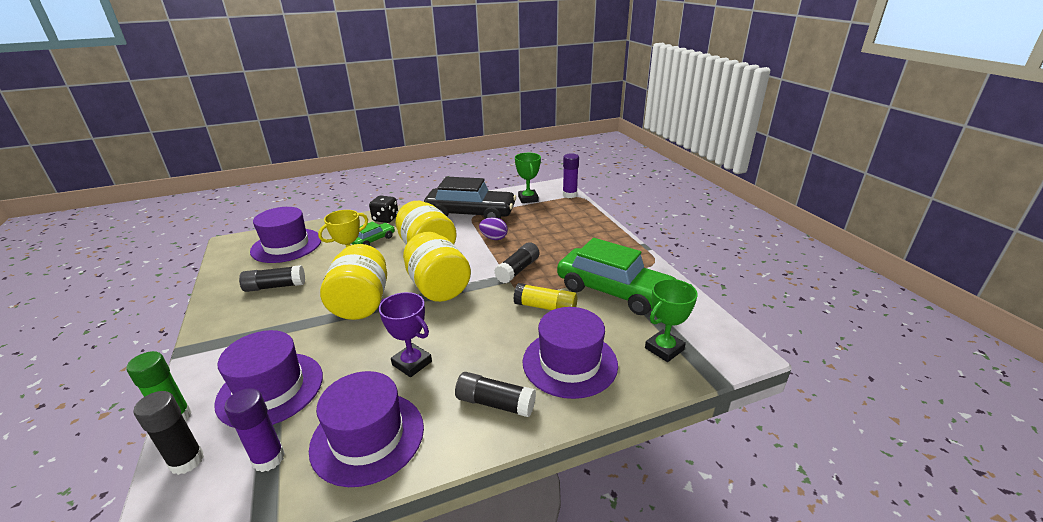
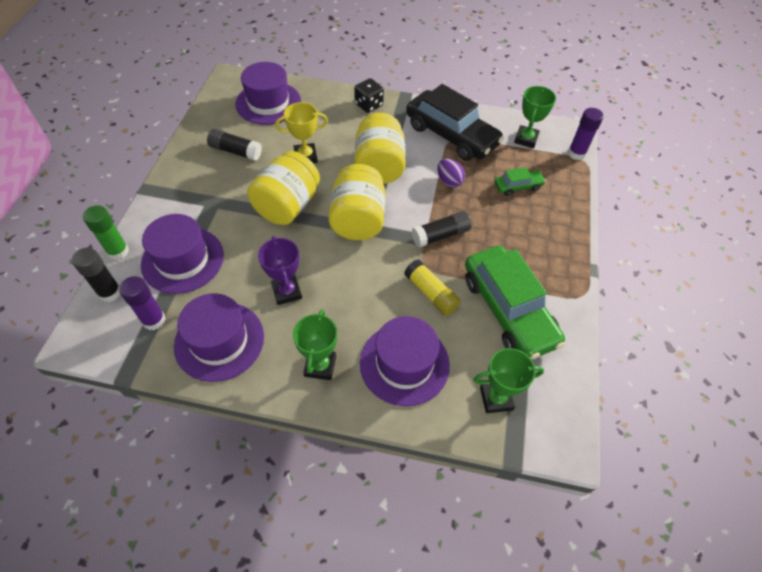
camera: 30 degrees right, 25 degrees up
(373, 240) = (341, 131): green car -> green car (518, 186)
(495, 403) = (320, 366): black glue stick -> green trophy

